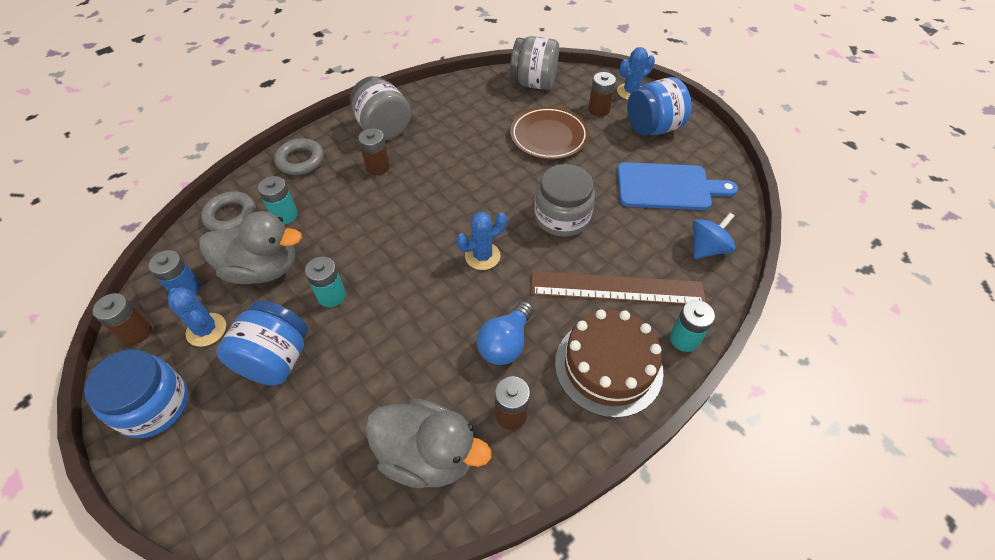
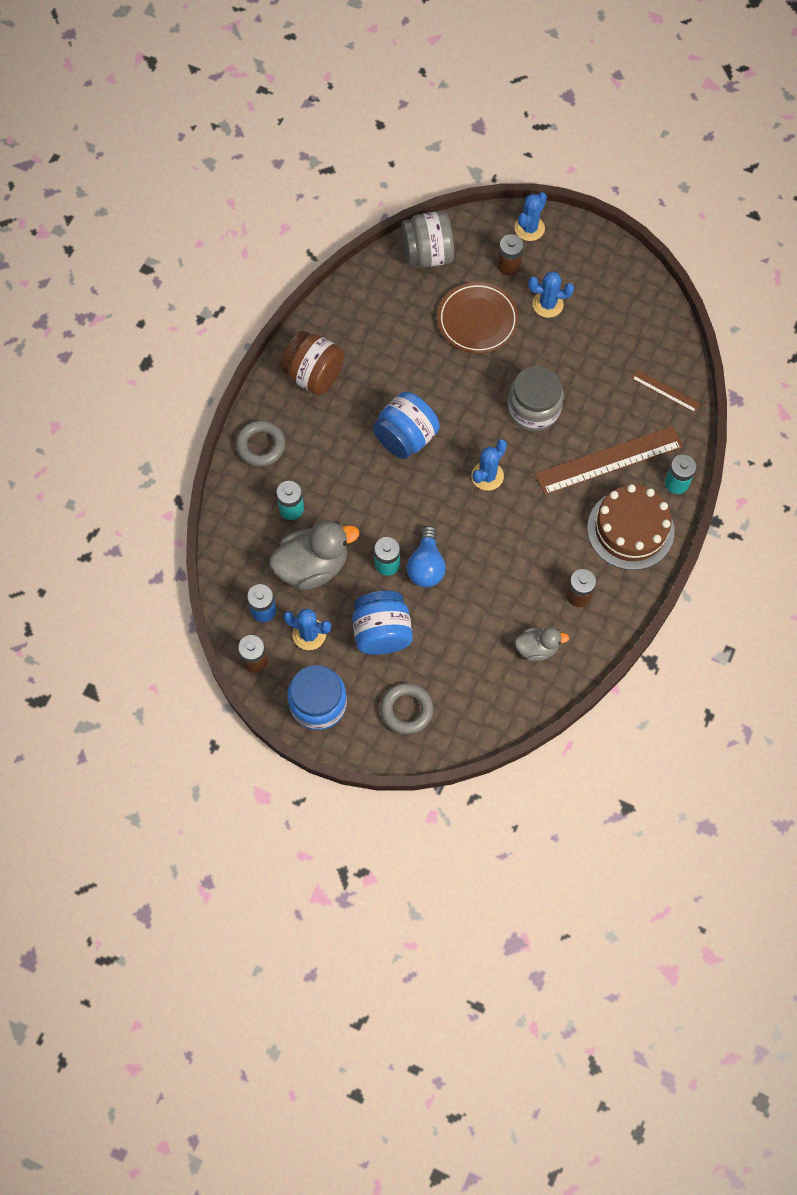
camera: 25 degrees left, 15 degrees up
(231, 216) = (243, 530): grey ring -> grey ring (406, 710)
(378, 167) = (339, 423): brown battery -> none
(383, 128) = (314, 375): grey jar -> brown jar
(427, 455) = (537, 648): grey duck -> grey duck, size x0.56
(505, 343) = (546, 544): blue light bulb -> blue light bulb (426, 566)
(619, 145) = (547, 304): none -> blue cactus
(653, 128) = (569, 269): blue jar -> blue jar (405, 437)
(668, 187) = (610, 337): blue cutting board -> none
(707, 248) = (665, 391): blue spinning top -> brown ruler

